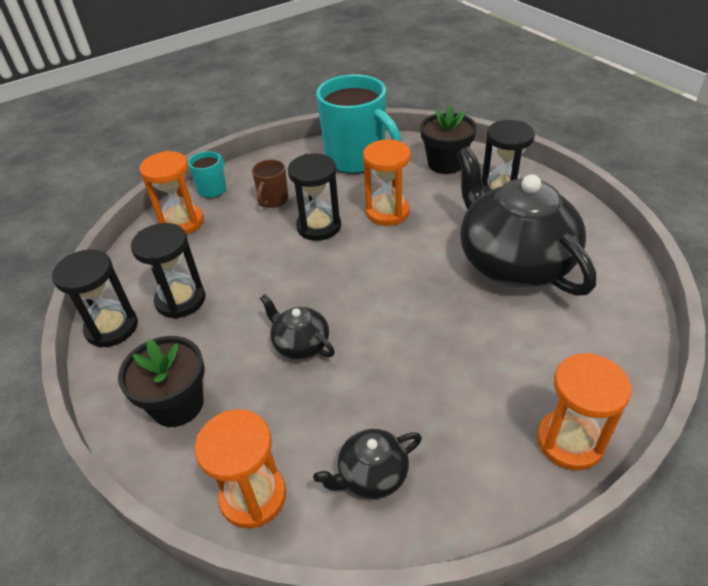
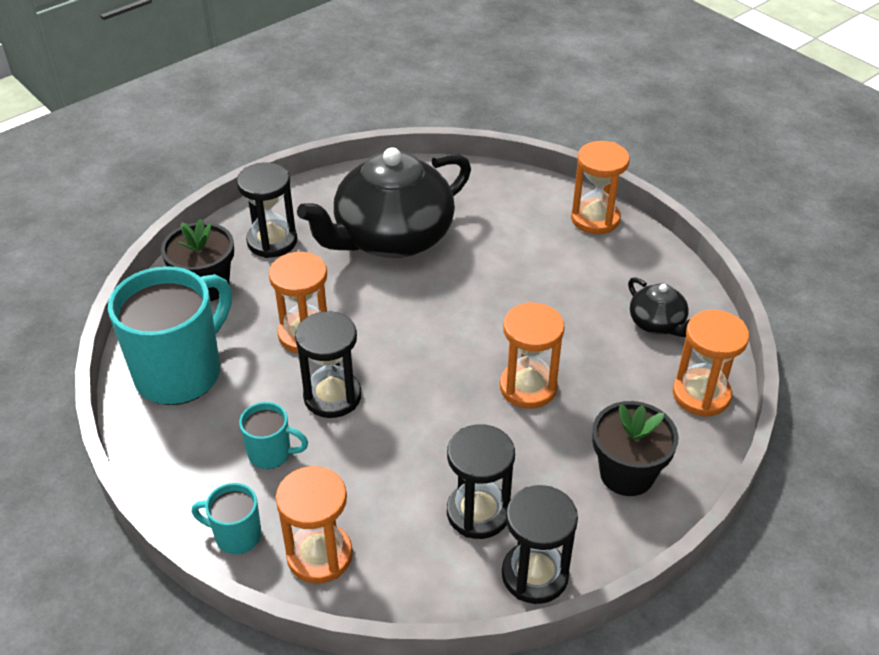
camera: 100 degrees left, 0 degrees up
(273, 200) = (271, 454): brown mug -> turquoise mug
(300, 344) = (528, 387): black teapot -> orange hourglass

